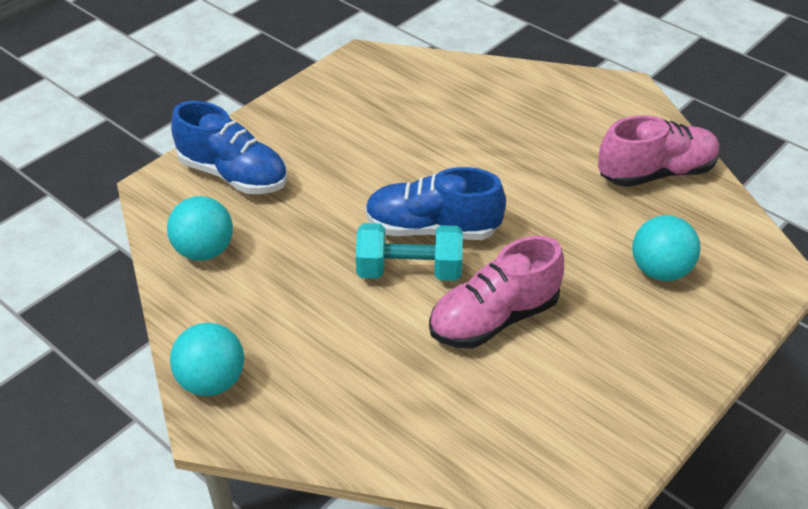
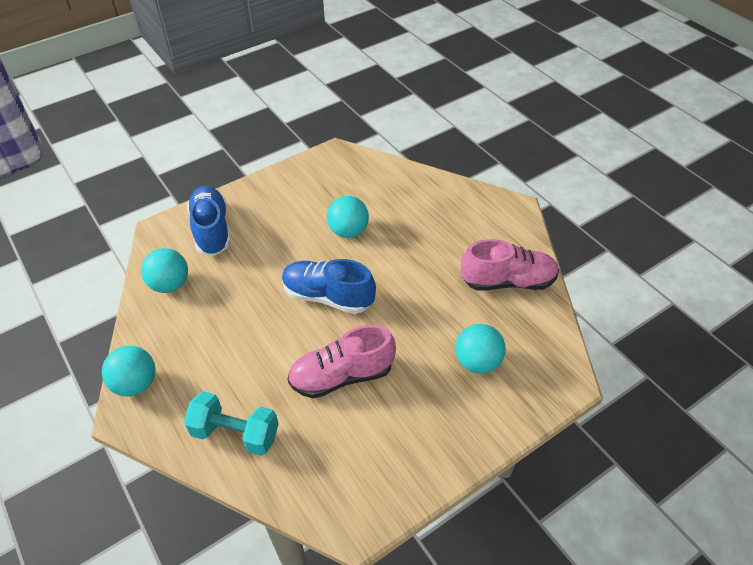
camera: 15 degrees right, 5 degrees up
(233, 175) = (212, 230): blue shoe -> blue shoe turned 150 degrees counterclockwise
(409, 271) = (299, 326): turquoise dumbbell -> turquoise dumbbell (235, 433)
(424, 147) = (348, 231): none -> turquoise ball

